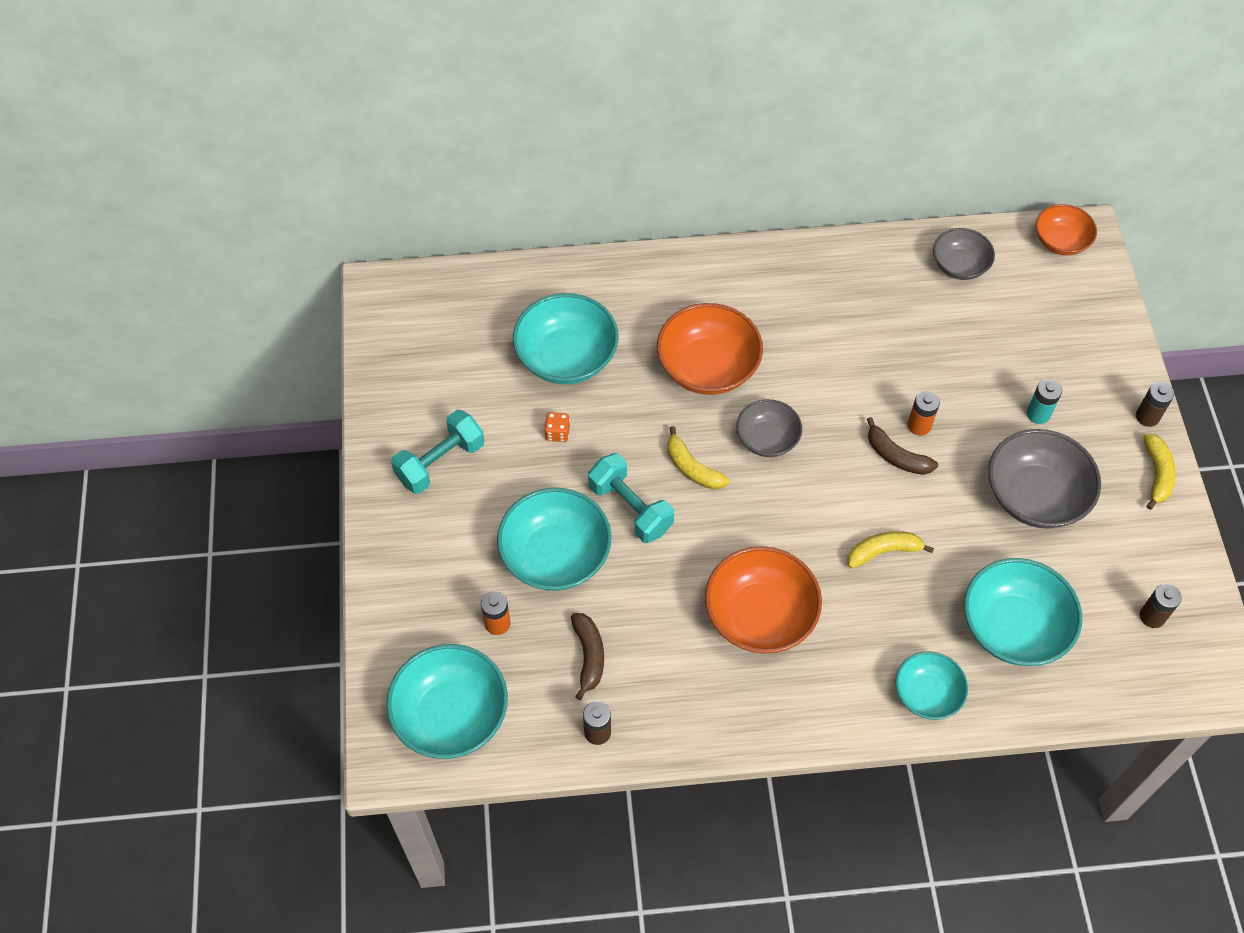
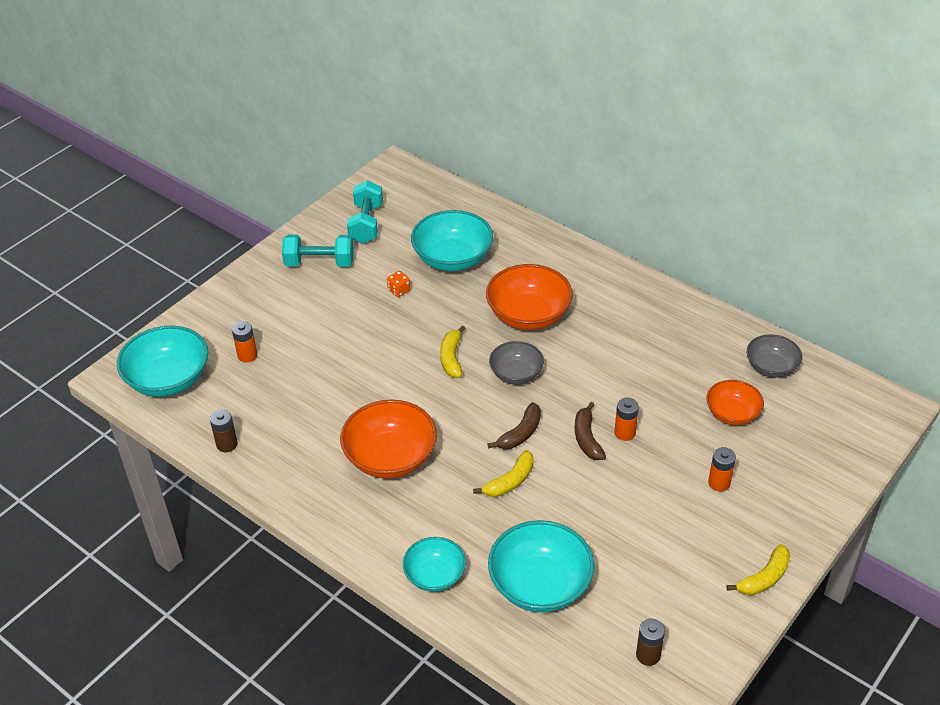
camera: 45 degrees right, 15 degrees down
(555, 556) = (319, 346): turquoise bowl -> none
(589, 656) = (272, 406): brown banana -> brown banana (520, 433)
(630, 508) = (390, 353): turquoise dumbbell -> turquoise dumbbell (366, 224)
(883, 551) = (510, 481): yellow banana -> yellow banana turned 105 degrees clockwise
(1035, 496) = (654, 525): grey bowl -> none
(1038, 414) = (719, 483): turquoise battery -> orange battery
(1060, 241) = (868, 400): orange bowl -> orange bowl (732, 414)
(1147, 416) = (802, 540): brown battery -> none

